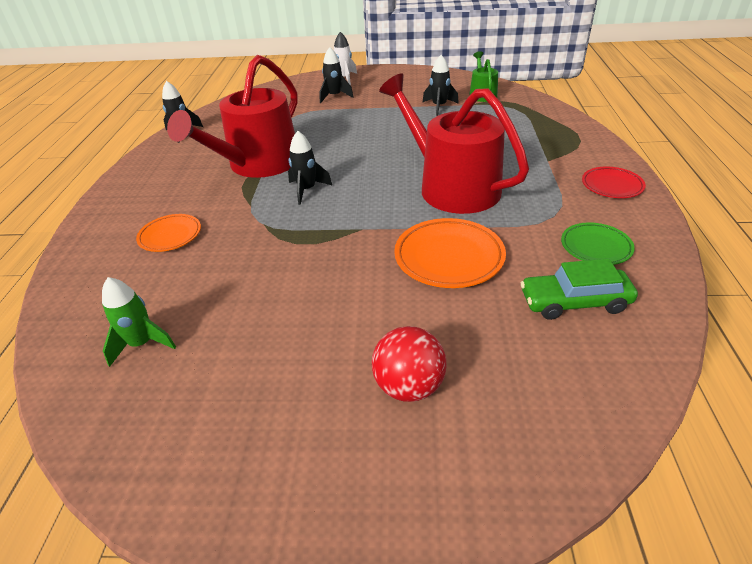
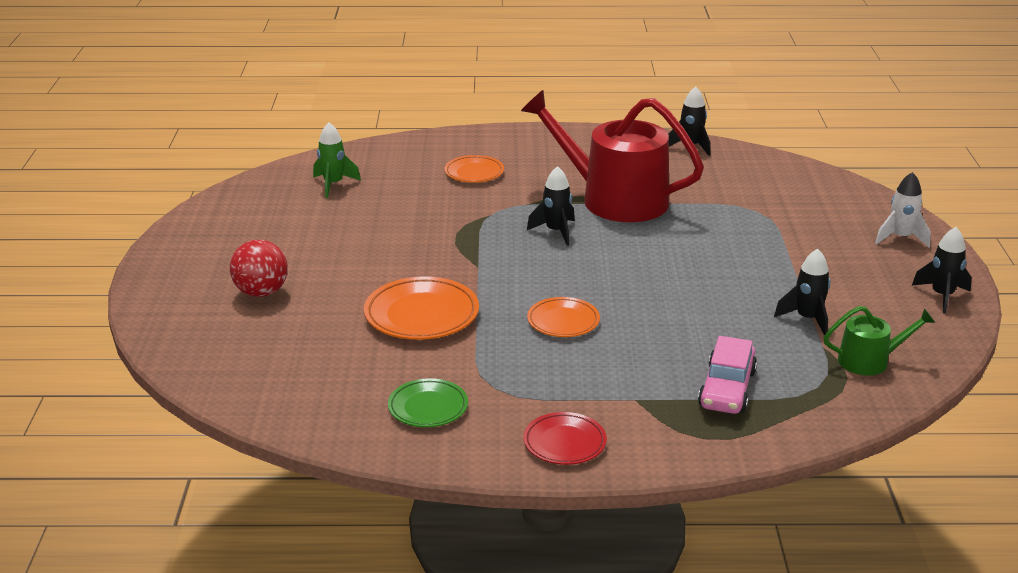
camera: 85 degrees right, 10 degrees down
(334, 96) = (826, 234): black rocket -> black rocket (942, 296)
(452, 186) = (563, 321): red watering can -> orange plate
(524, 132) = (727, 389): none -> pink car
(574, 302) = (341, 380): green car -> none

